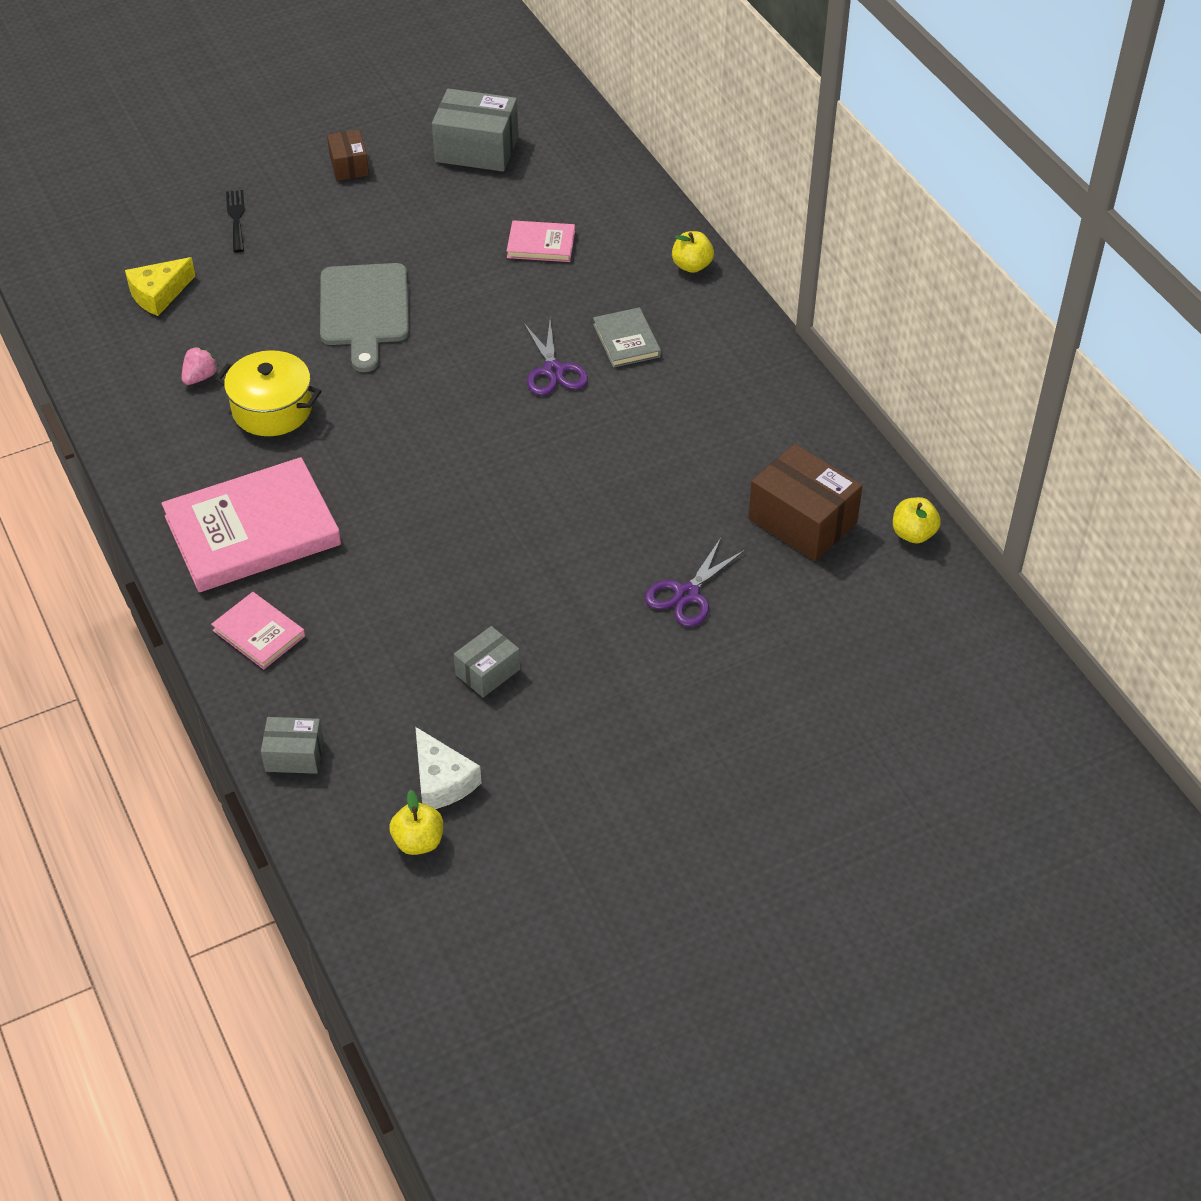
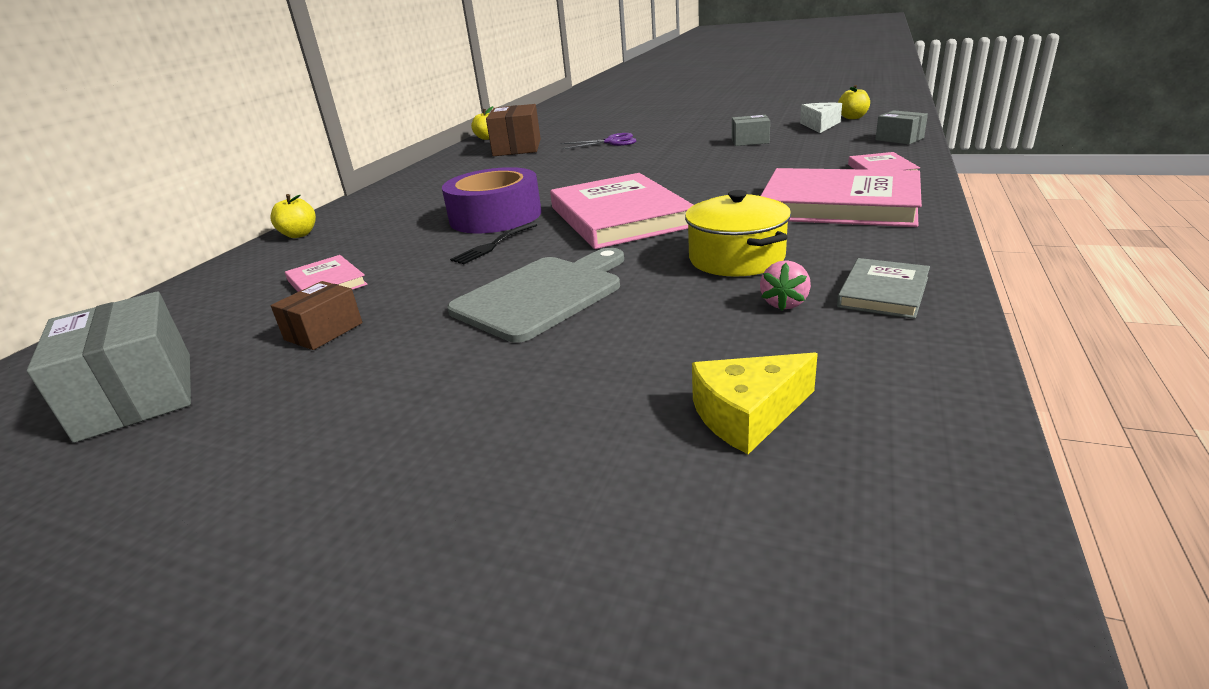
camera: 130 degrees left, 20 degrees down
(159, 294) = (748, 414): yellow cheese -> yellow cheese turned 150 degrees clockwise
(200, 377) = (784, 303): pink strawberry -> pink strawberry turned 60 degrees counterclockwise
(236, 218) = (498, 473): black fork -> black fork (493, 245)
(349, 166) = (247, 464): brown box -> brown box (324, 331)
(433, 422) = (619, 217): none -> pink book
(553, 371) = (495, 216): purple scissors -> purple tape
(626, 340) = (425, 216): grey book -> grey book (883, 292)

